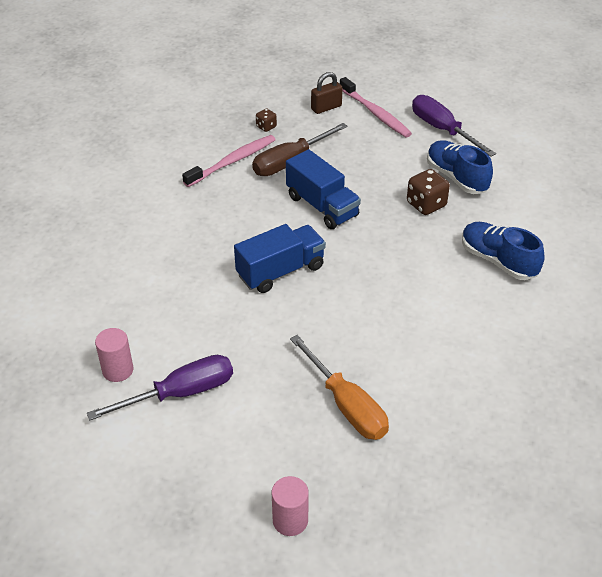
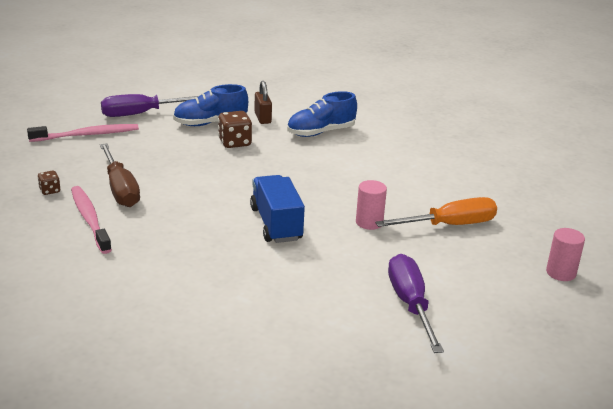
camera: 75 degrees left, 15 degrees down
(118, 370) = (366, 338): pink cylinder -> pink cylinder (369, 222)
(322, 206) = (200, 187): blue truck -> none
(326, 107) = (52, 155): brown padlock -> brown padlock (262, 118)

